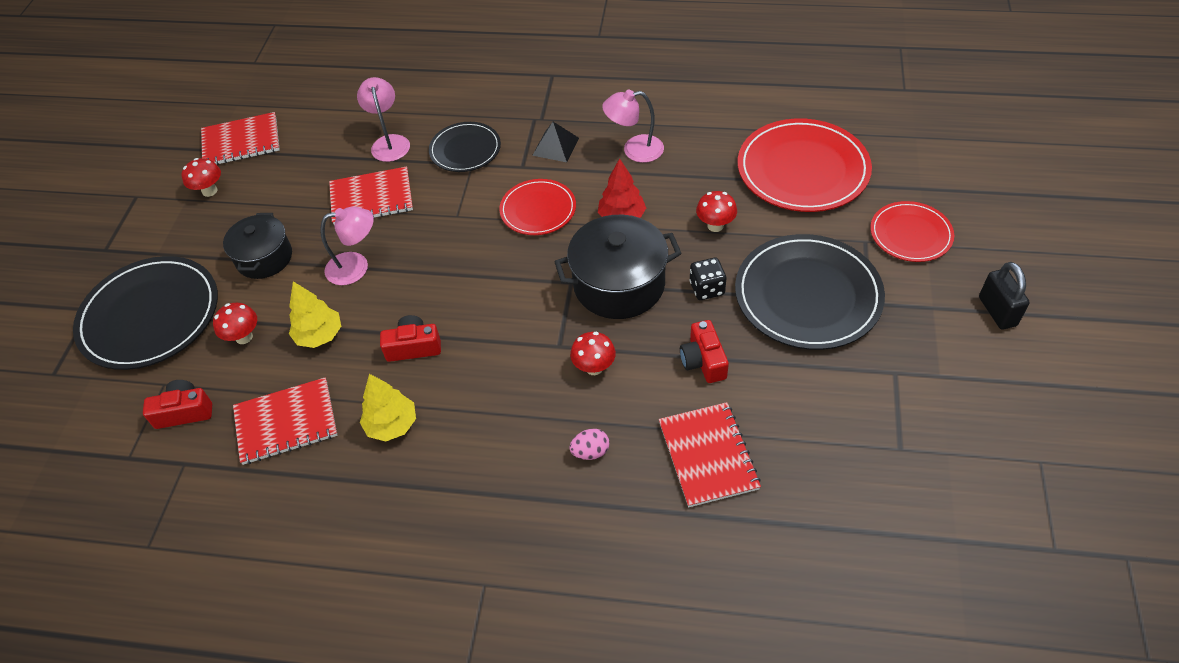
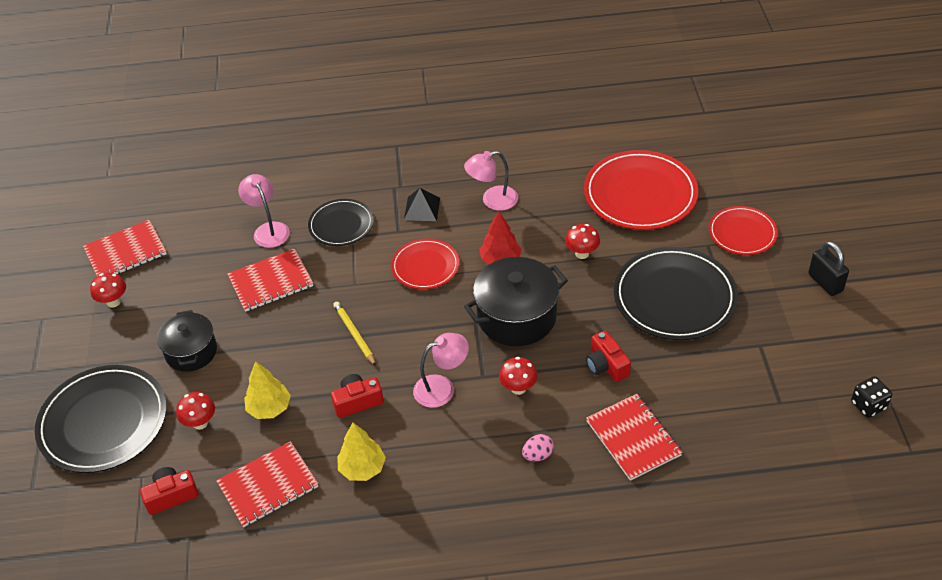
camera: 15 degrees left, 5 degrees down
(356, 267) = (280, 344): pink lamp -> pink lamp (442, 388)
(437, 271) = (354, 334): none -> yellow pencil
(707, 288) = (591, 307): black dice -> black dice (868, 405)

